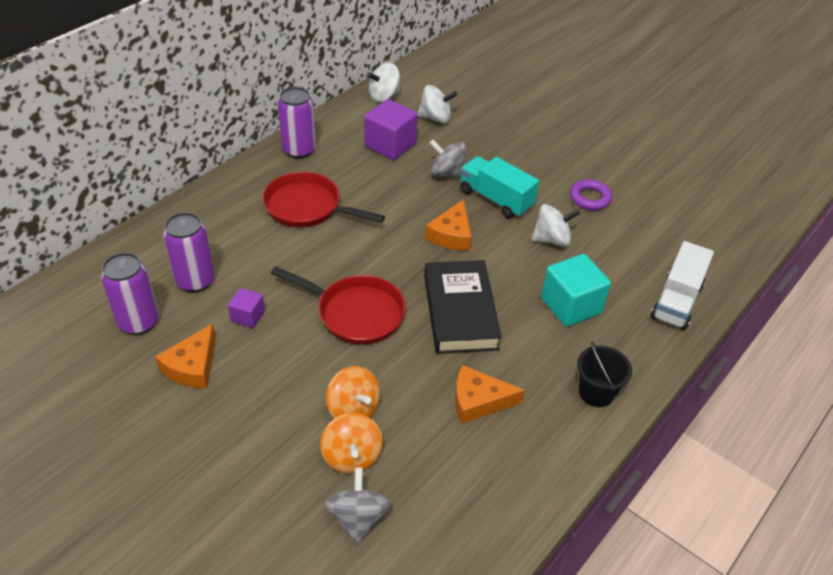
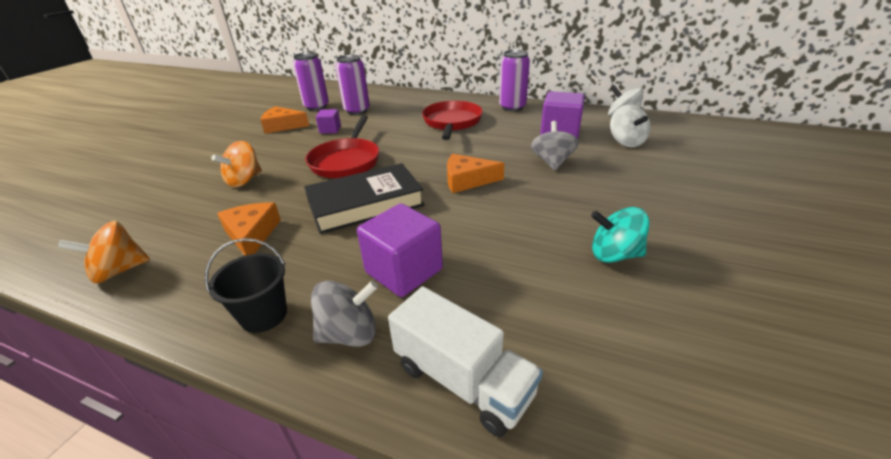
camera: 75 degrees right, 10 degrees down
(352, 456) = (197, 189): orange spinning top -> orange spinning top (119, 271)
(358, 518) = (136, 204): grey spinning top -> grey spinning top (349, 333)
(495, 199) = (541, 192): turquoise truck -> none
(552, 239) = (508, 238): white spinning top -> none
(571, 306) = (404, 271): turquoise cube -> purple cube
(590, 198) = (614, 254): purple ring -> turquoise spinning top
(676, 301) = (463, 380): white truck -> white truck turned 150 degrees counterclockwise

